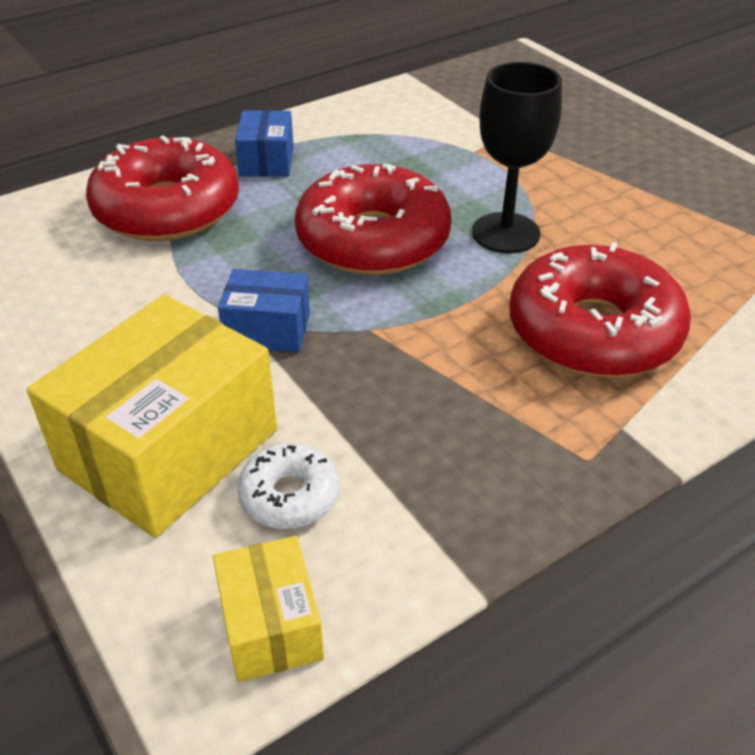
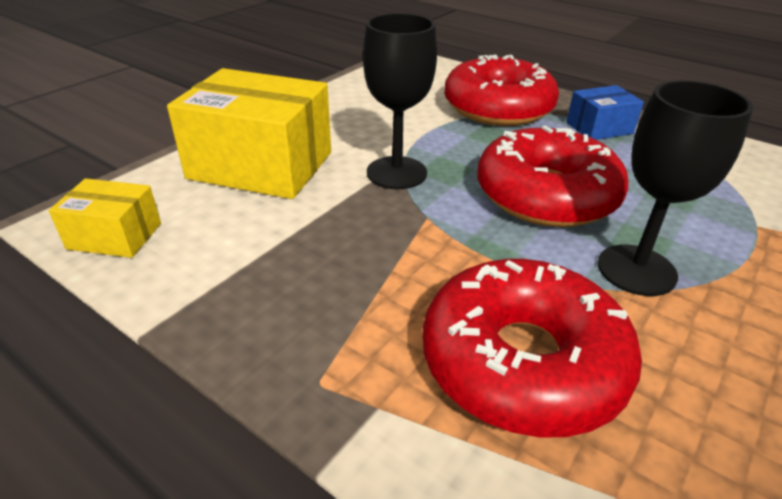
camera: 70 degrees right, 5 degrees down
(267, 329) = (396, 173): blue box -> black goblet
(270, 626) = (115, 236): yellow box -> yellow box turned 45 degrees clockwise
(289, 496) = (230, 218): white donut -> none

